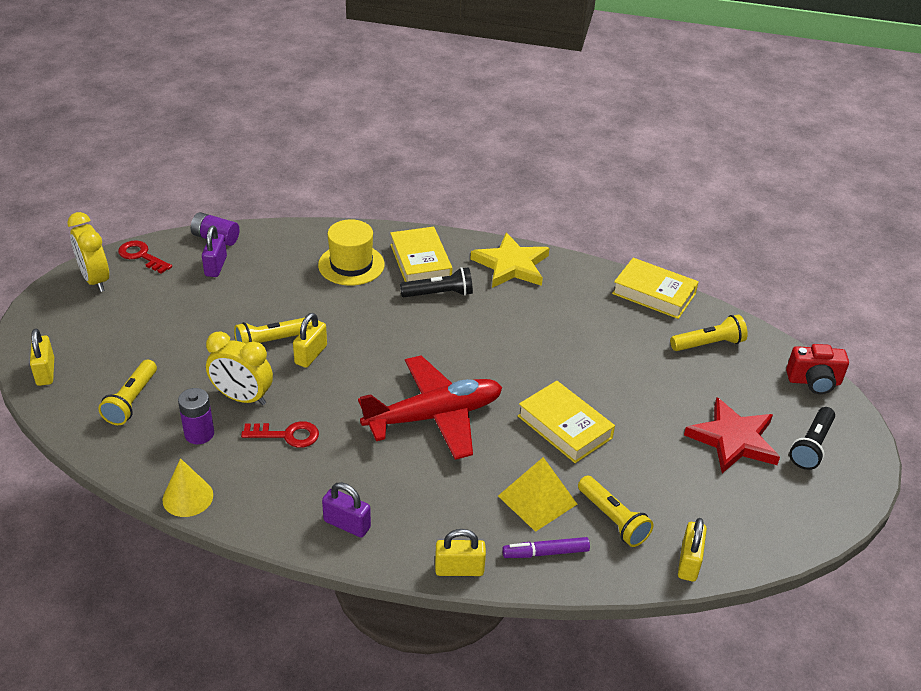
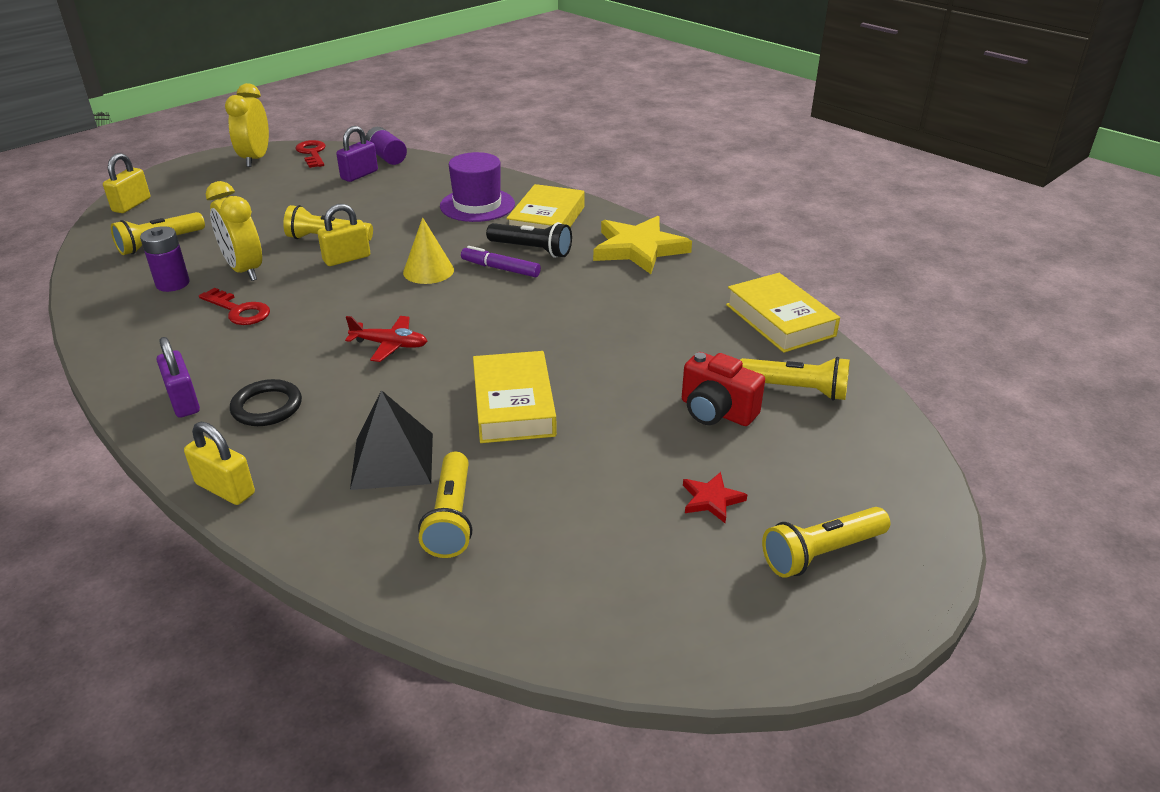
camera: 35 degrees right, 5 degrees down
(188, 497) = (94, 325): yellow cone -> yellow cone (428, 271)
(351, 265) = (477, 205): yellow hat -> purple hat
(411, 501) = (267, 407): none -> black ring
(434, 416) = (390, 345): red plane -> red plane, size x0.45
(537, 500) = (392, 460): yellow pyramid -> black pyramid
(545, 553) = (332, 516): purple marker -> purple marker (500, 269)
(688, 562) = (484, 609): yellow padlock -> none
(733, 440) = (711, 499): red star -> red star, size x0.46
(811, 446) = (821, 553): black flashlight -> yellow flashlight
(814, 381) = (909, 481): red camera -> red camera (716, 411)

